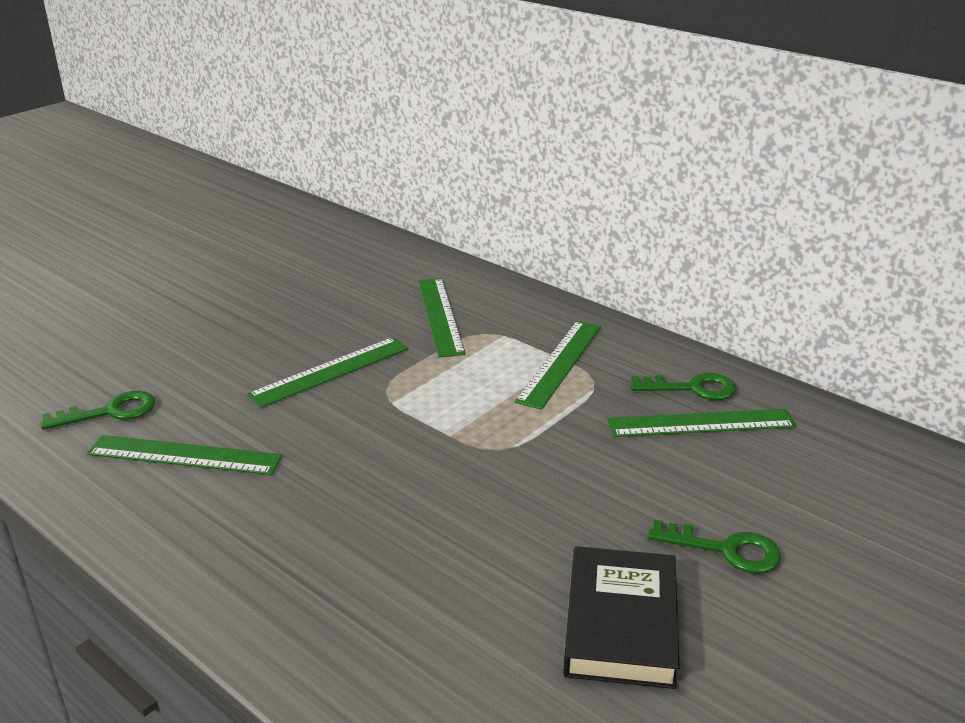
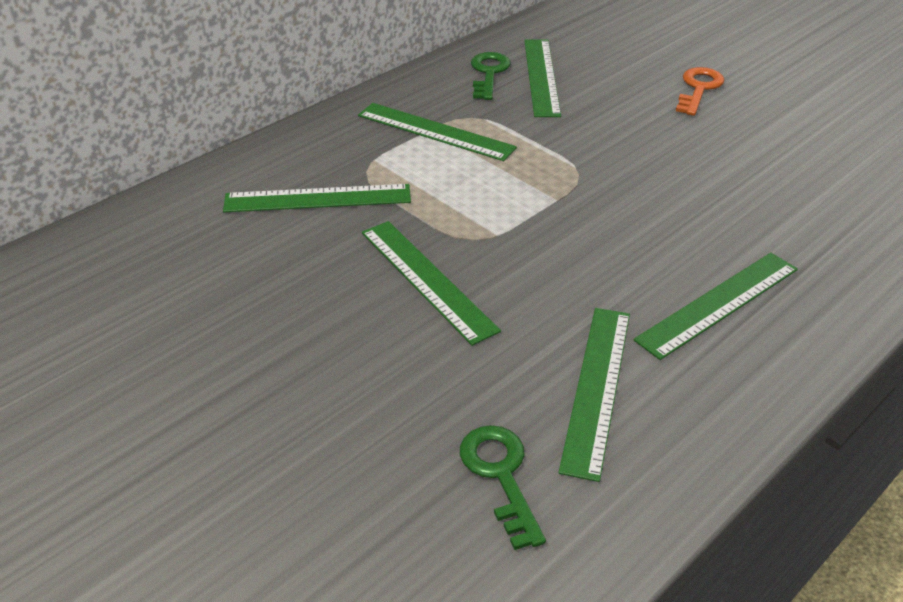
camera: 85 degrees left, 10 degrees up
(280, 532) = (718, 304): none -> green ruler
(620, 624) = (785, 137): black book -> none
(726, 550) = (698, 88): green key -> orange key

